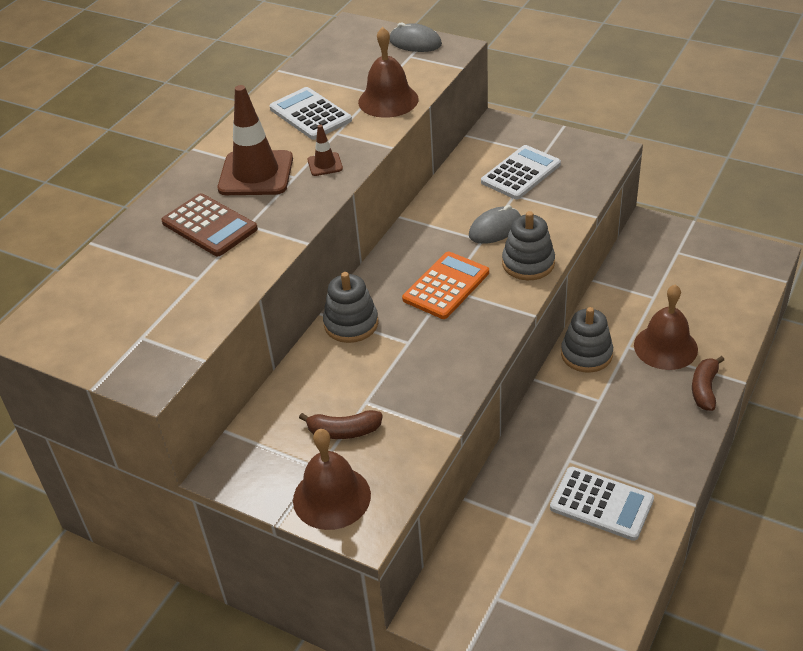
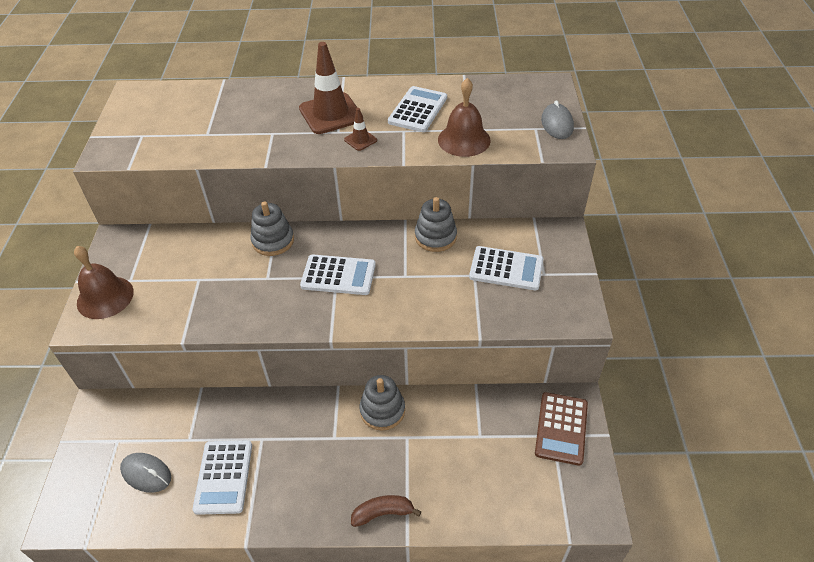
camera: 60 degrees right, 5 degrees up
(209, 226) = (263, 117): brown calculator -> brown calculator (561, 428)
(344, 431) = (166, 279): brown banana -> none
(446, 286) = (338, 275): orange calculator -> white calculator
(495, 229) = (423, 279): grey mouse -> grey mouse (146, 473)
(528, 263) = (391, 314): grey stacking toy -> grey stacking toy (435, 237)
(665, 347) = (420, 466): brown bell -> none

